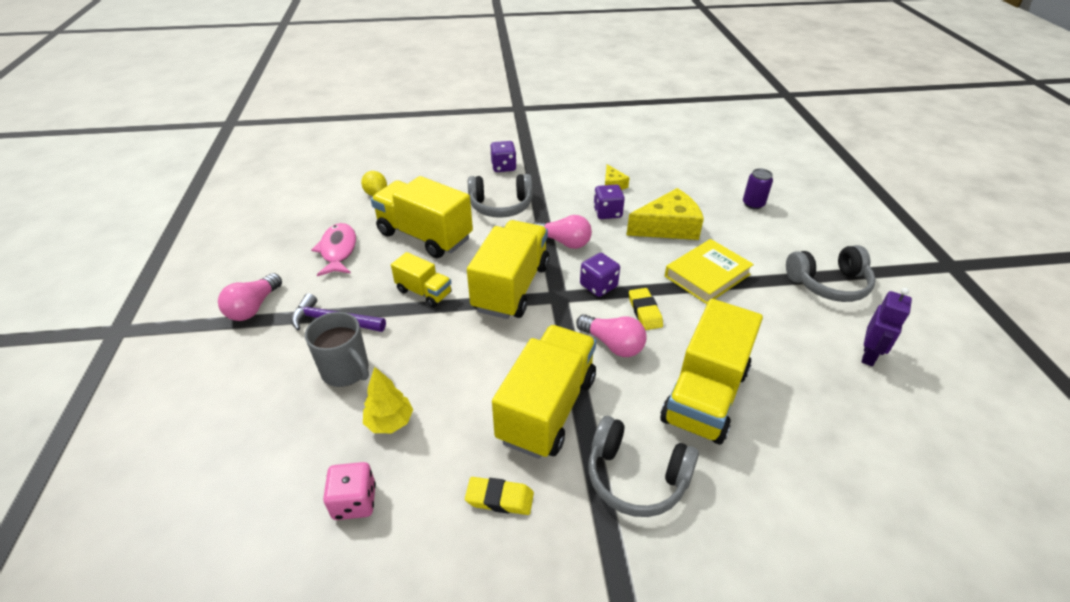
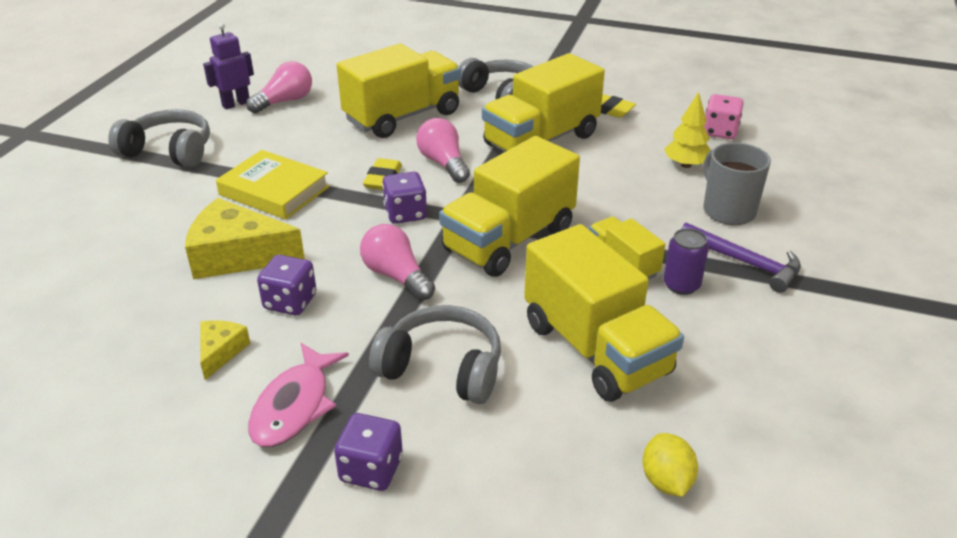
camera: 155 degrees left, 5 degrees down
(253, 307) = (860, 308): pink light bulb -> pink light bulb (285, 101)
(338, 250) = (743, 364): pink fish -> pink fish (295, 405)
(707, 275) = (274, 191): yellow book -> yellow book turned 45 degrees clockwise
(753, 204) = (80, 252): purple can -> purple can (681, 285)

